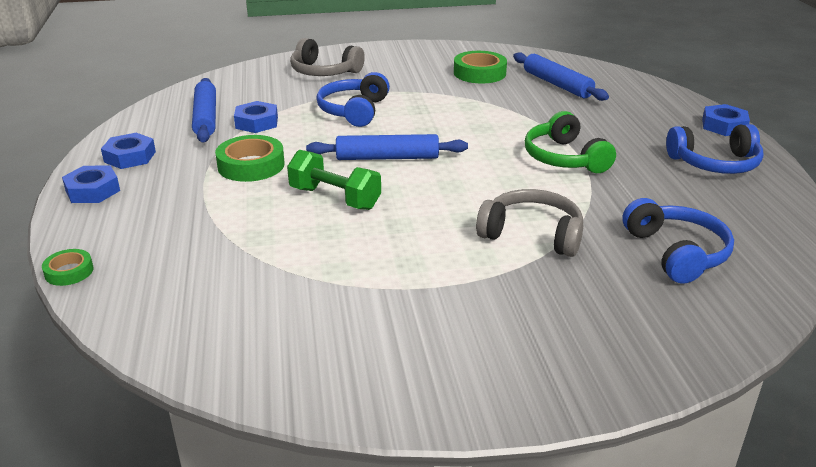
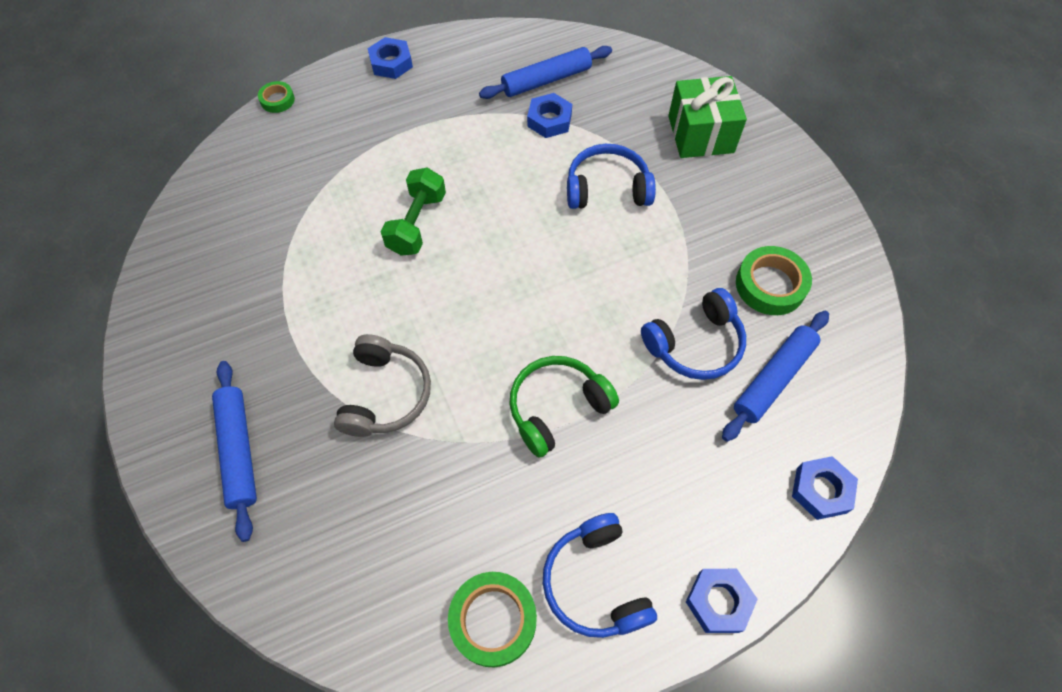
camera: 75 degrees right, 30 degrees up
(130, 157) = (453, 61): blue nut -> blue nut (821, 490)
(251, 165) = (461, 145): green tape -> green tape (493, 620)
(324, 72) = (700, 134): grey headphones -> green gift
(387, 158) = (507, 244): blue rolling pin -> blue rolling pin (238, 451)
(676, 253) = (375, 531): blue headphones -> blue headphones (695, 344)

